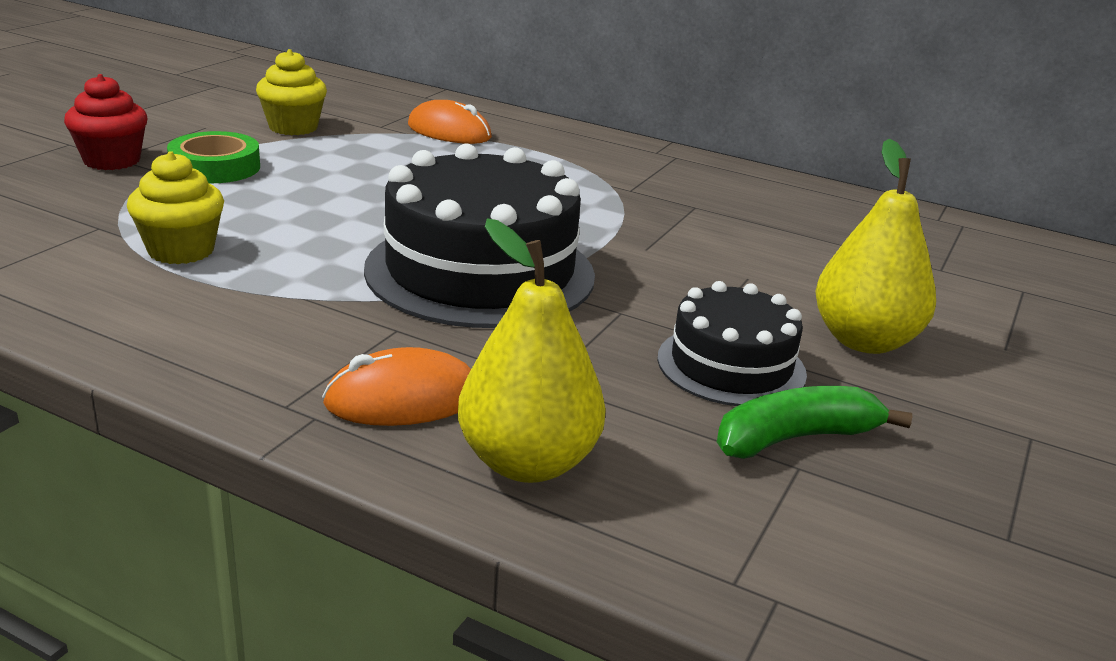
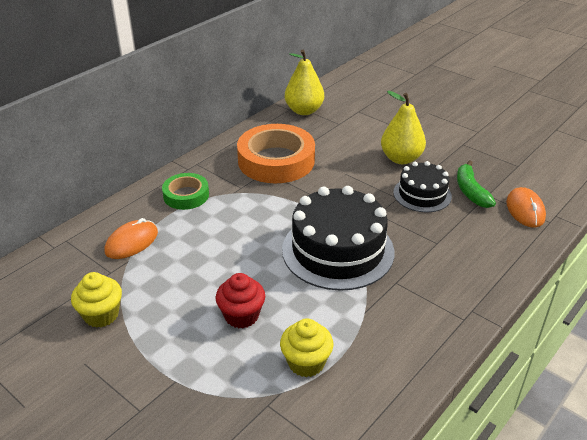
camera: 75 degrees left, 10 degrees up
(112, 160) = (147, 411): red cupcake -> red cupcake (241, 316)
(215, 167) = (172, 353): green tape -> green tape (186, 195)
(403, 399) = (455, 284): orange mouse -> orange mouse (525, 210)
(528, 462) = (495, 255): yellow pear -> yellow pear (304, 111)
(737, 213) = (276, 160): none -> orange tape

